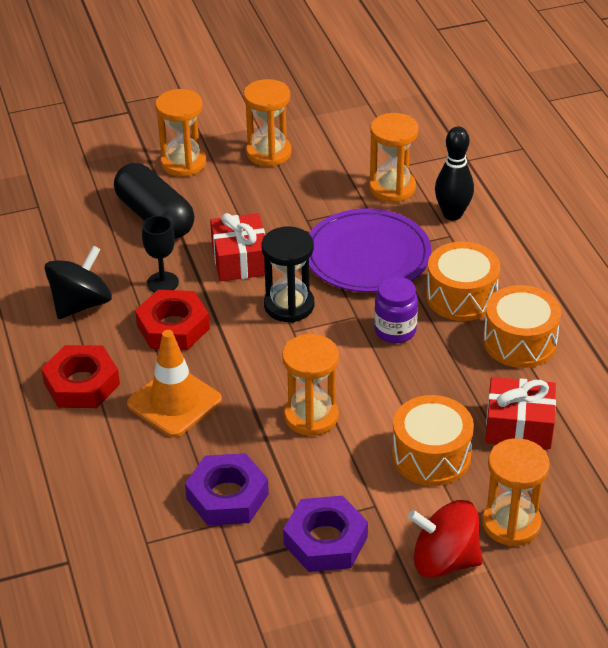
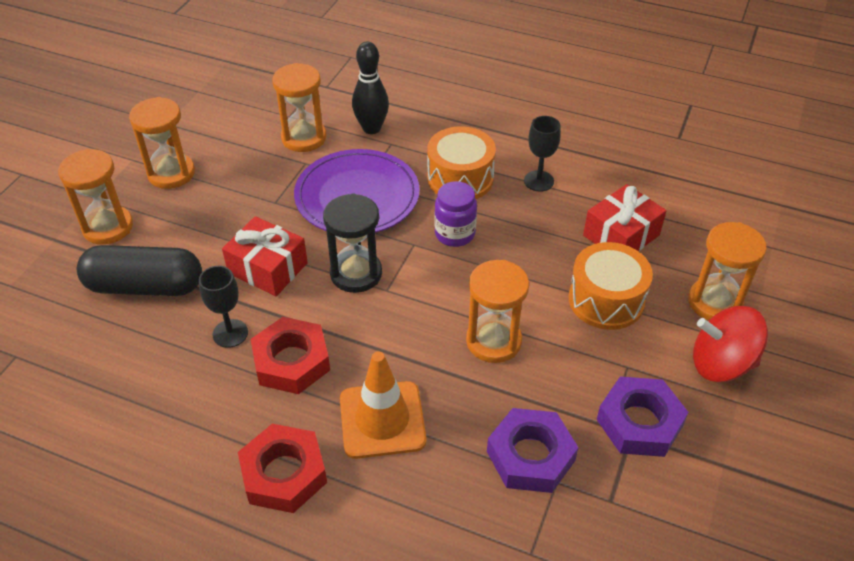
camera: 50 degrees left, 5 degrees up
(81, 304) = (183, 407): black spinning top -> none
(444, 560) = (721, 364): red spinning top -> red spinning top turned 45 degrees clockwise
(519, 342) = (538, 181): orange drum -> black goblet

